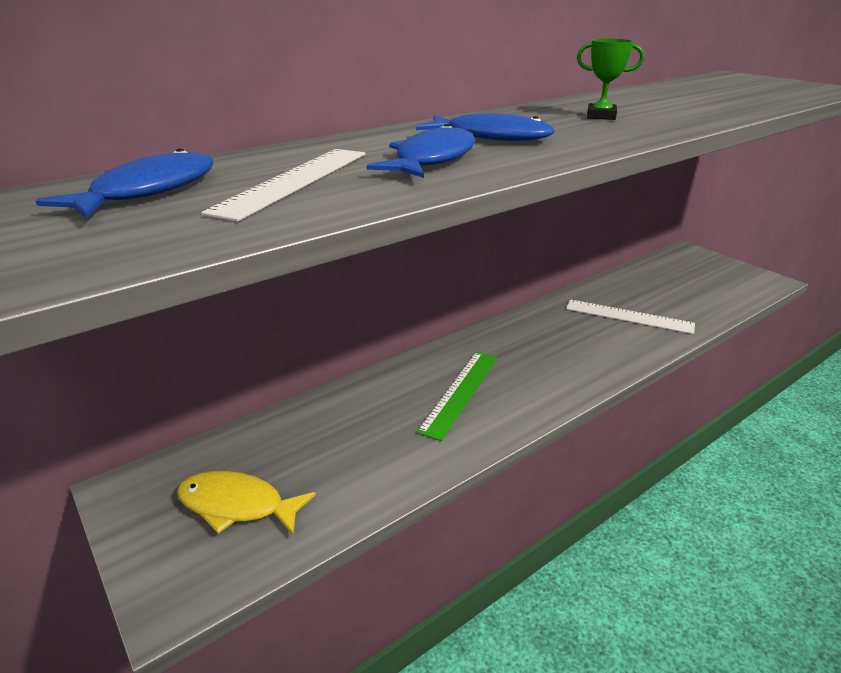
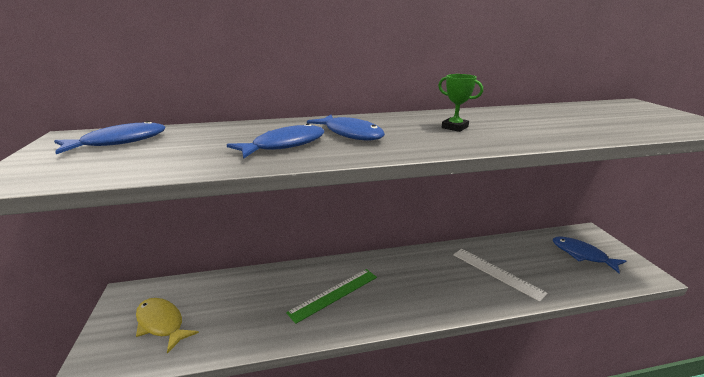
camera: 25 degrees right, 5 degrees down
(295, 181) = (190, 147): white ruler -> none
(697, 276) = (582, 255): none -> blue fish

